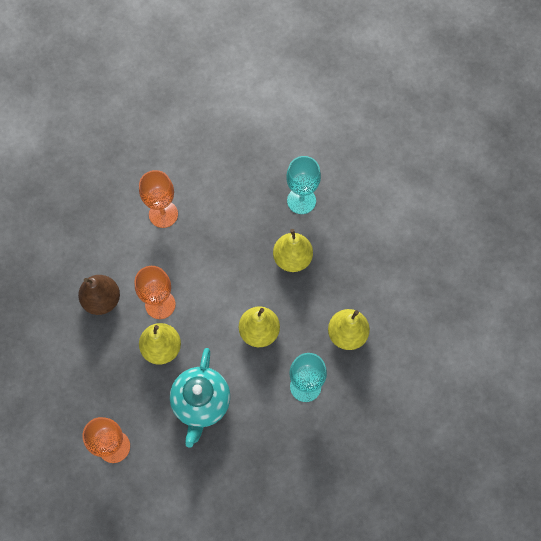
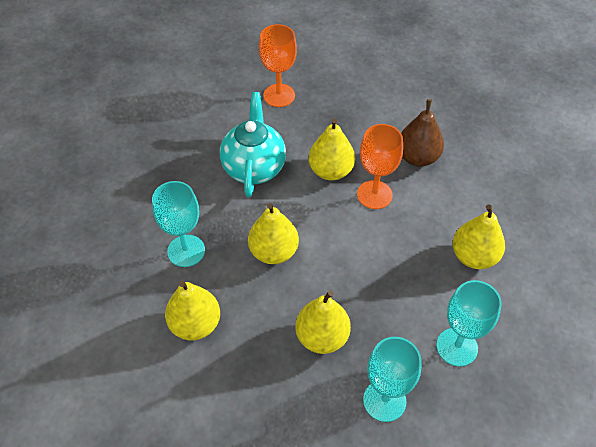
camera: 130 degrees right, 15 degrees down
(163, 214) = (473, 256): orange goblet -> yellow pear
(201, 403) = (254, 167): turquoise teapot -> turquoise teapot turned 45 degrees clockwise
(237, 186) = (457, 347): none -> turquoise goblet

